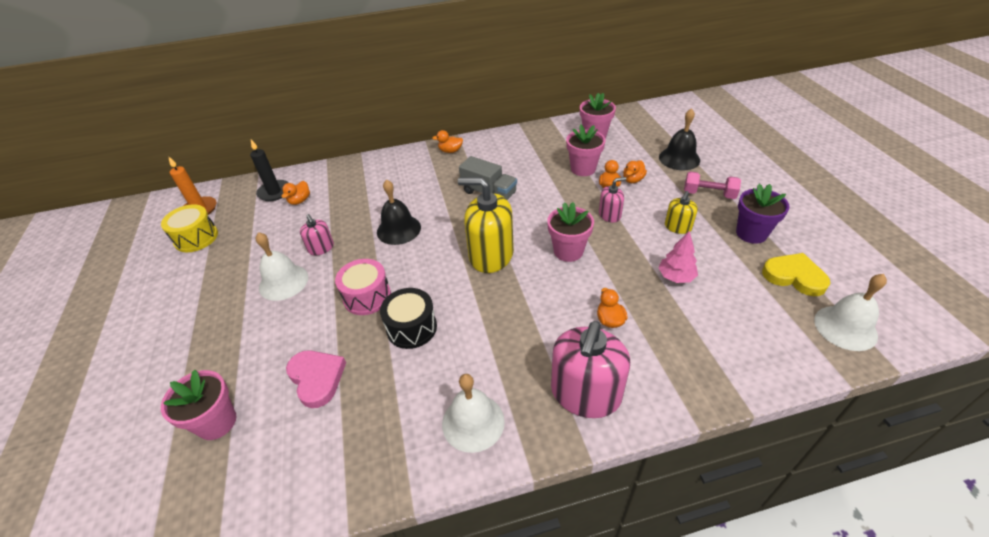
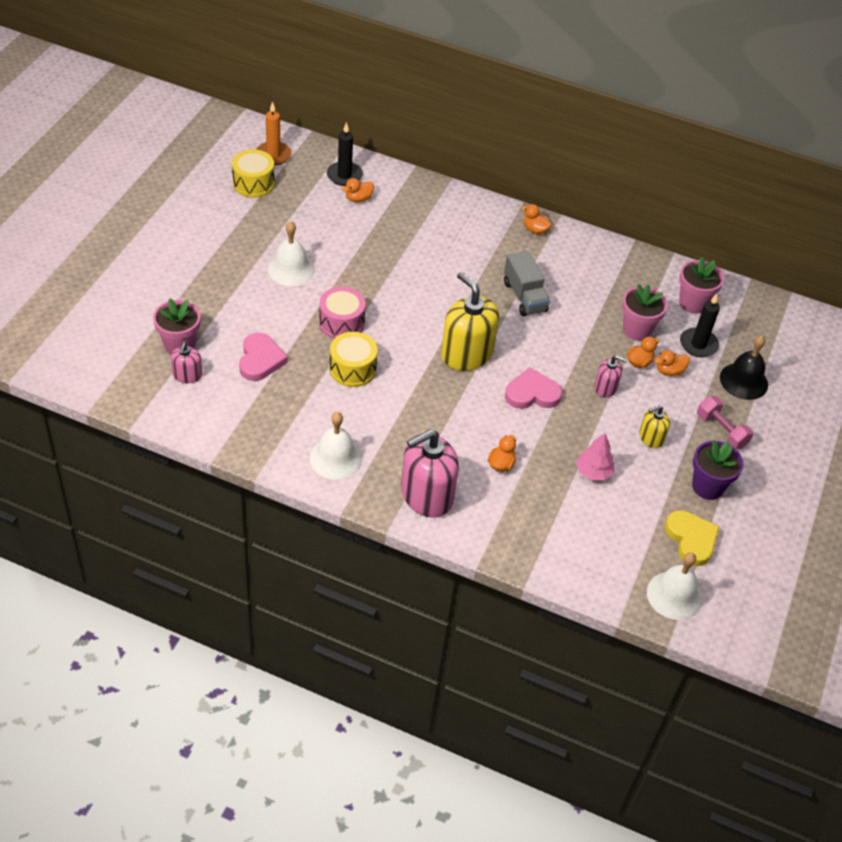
camera: 30 degrees right, 5 degrees up
(321, 248) = (340, 257): pink soap dispenser -> pink soap dispenser (187, 375)
(398, 229) = (415, 281): black bell -> none
(411, 328) = (352, 369): black drum -> yellow drum
(568, 251) = (532, 393): pink flower pot -> pink heart
(628, 155) = (698, 344): none -> black candle

